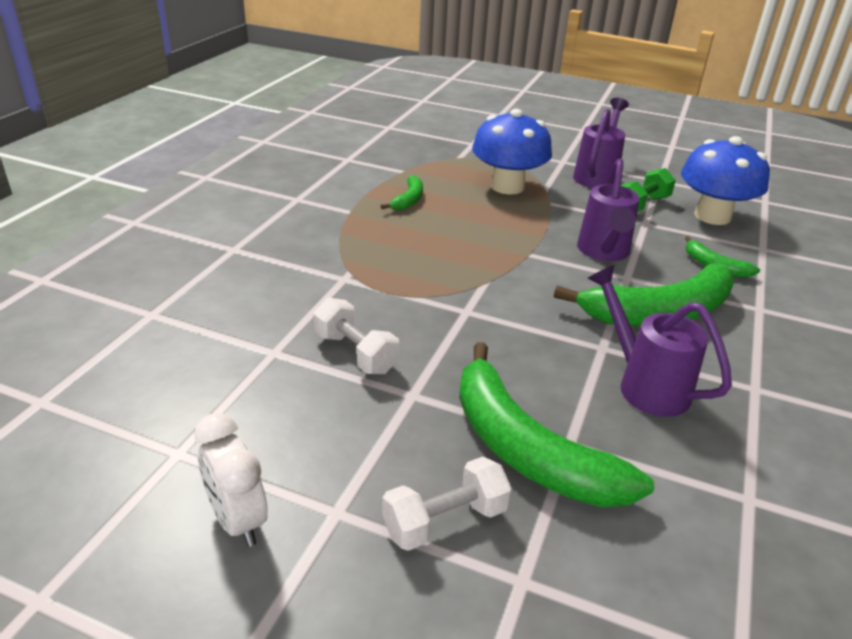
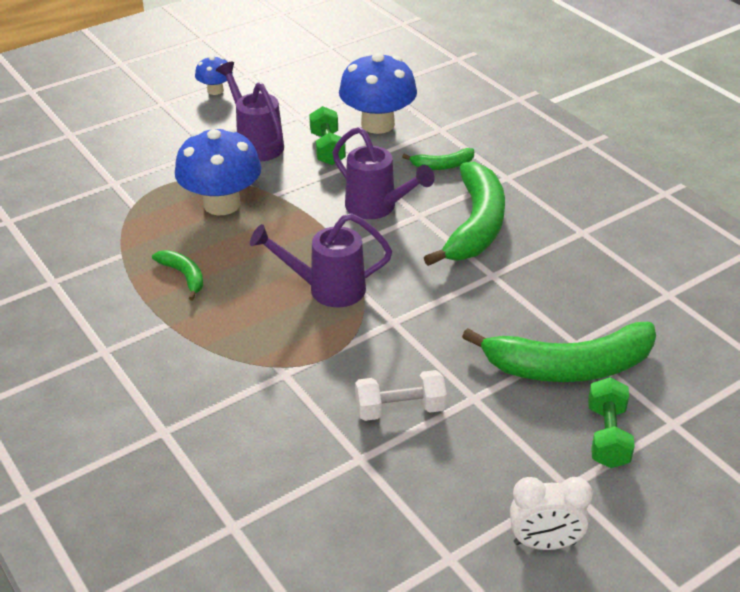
camera: 55 degrees left, 5 degrees up
(445, 521) = (607, 436): white dumbbell -> green dumbbell
(631, 141) = (215, 90): none -> blue mushroom
(644, 384) = (544, 278): purple watering can -> purple watering can (326, 289)

